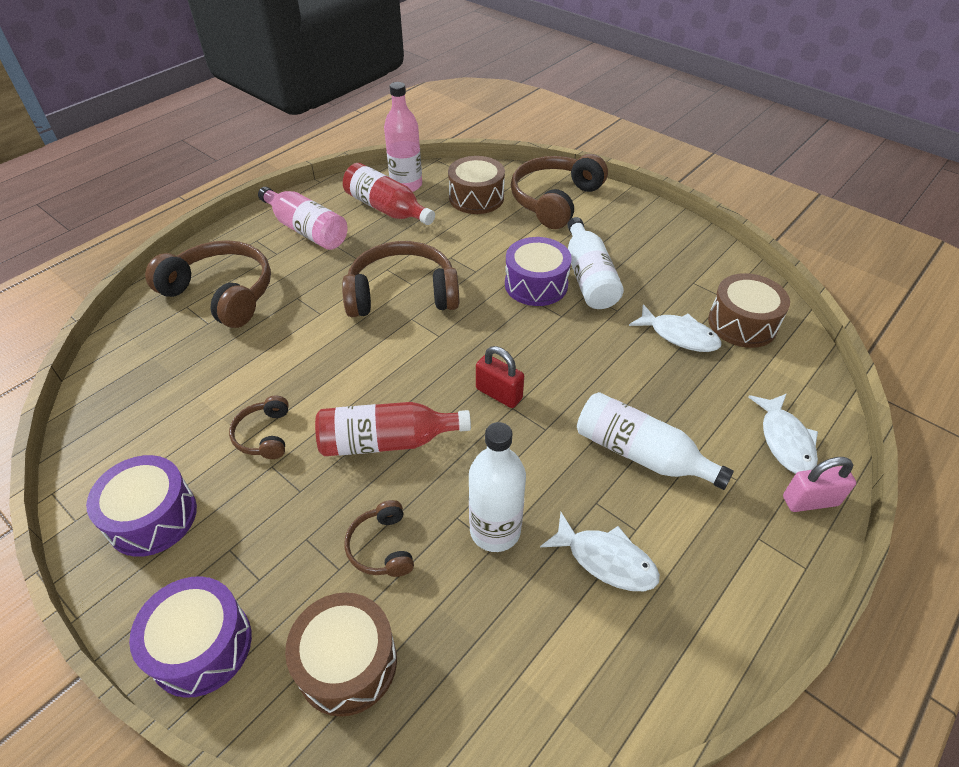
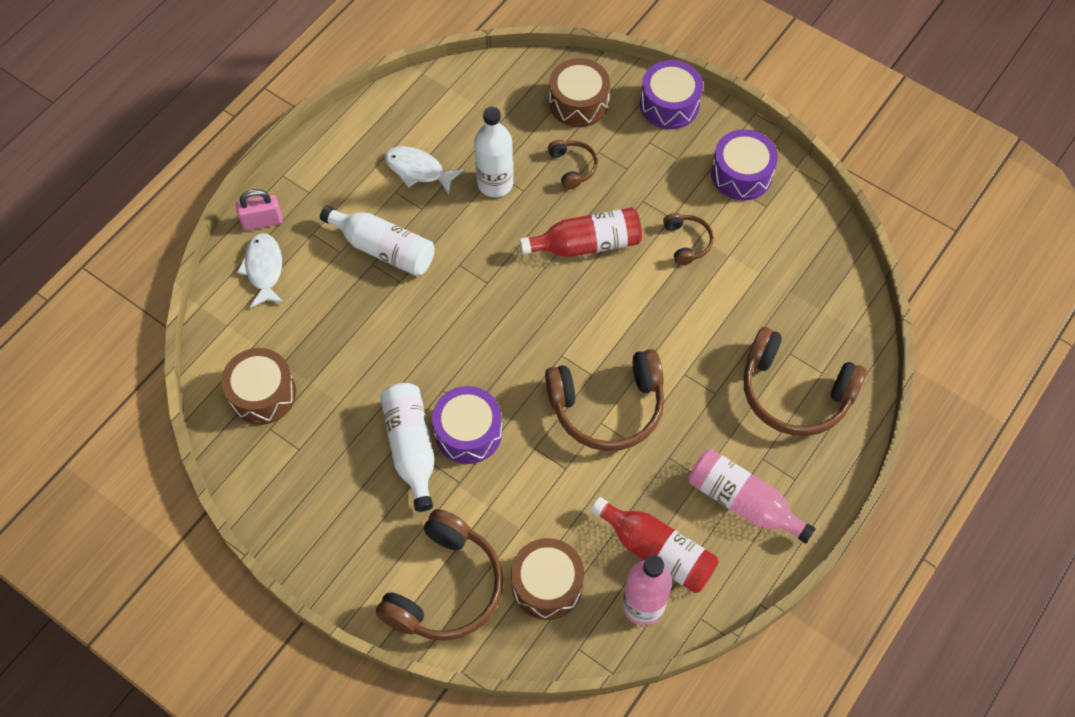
camera: 175 degrees right, 15 degrees up
(499, 394) = (499, 295): red padlock -> none
(679, 335) = (328, 373): white fish -> none

